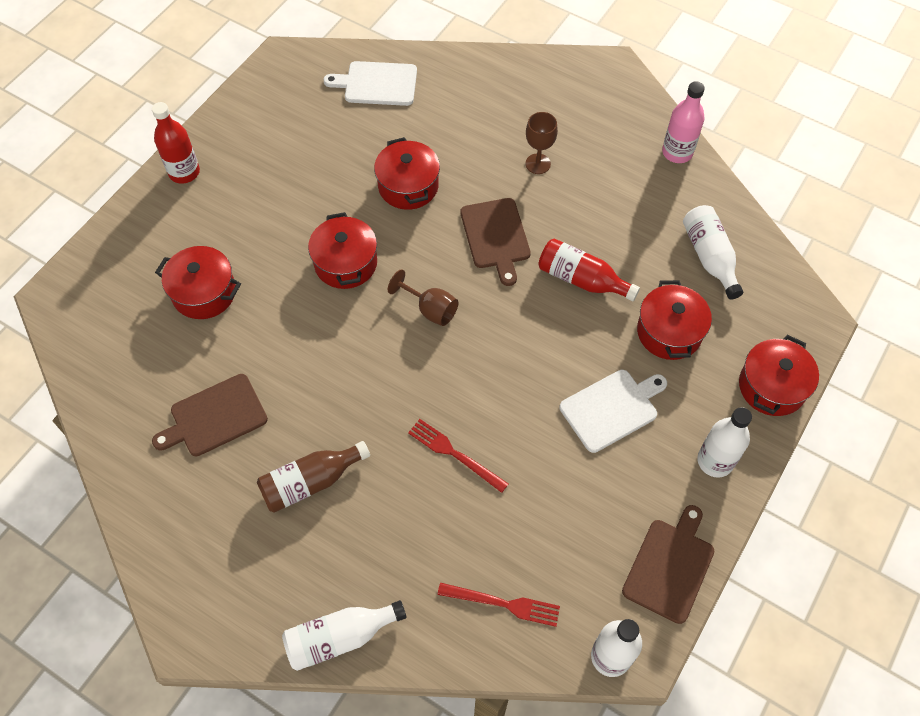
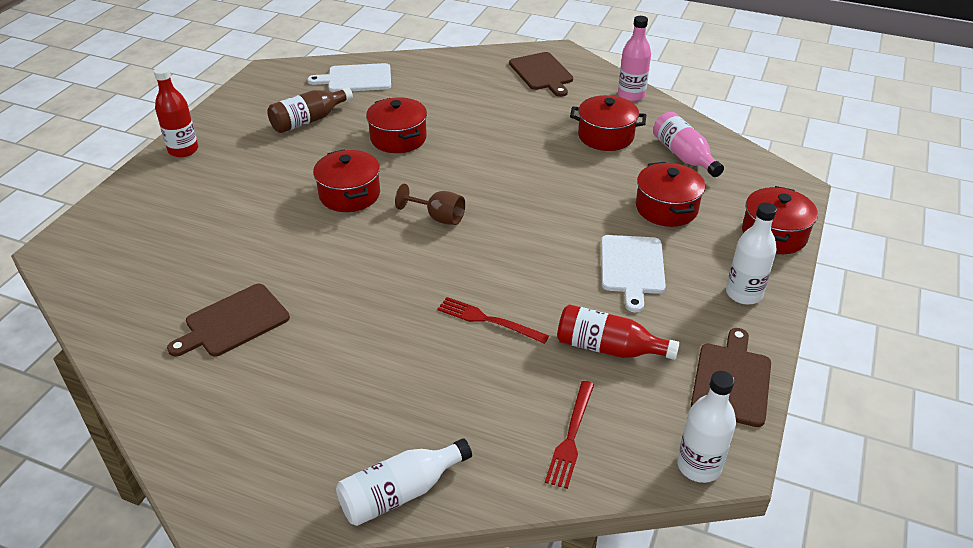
camera: 10 degrees left, 20 degrees down
(204, 293) = (212, 230): red pot -> red pot (605, 136)
(310, 482) = (343, 361): brown bottle -> brown bottle (309, 120)
(496, 236) = (487, 162): brown cutting board -> brown cutting board (542, 73)
(503, 604) = (571, 436): red fork -> red fork turned 105 degrees clockwise
(538, 164) = (512, 113): brown goblet -> none
(581, 279) = (574, 182): red bottle -> red bottle (608, 348)
(611, 408) = (632, 267): white cutting board -> white cutting board turned 135 degrees clockwise
(709, 257) = (684, 156): white bottle -> pink bottle

